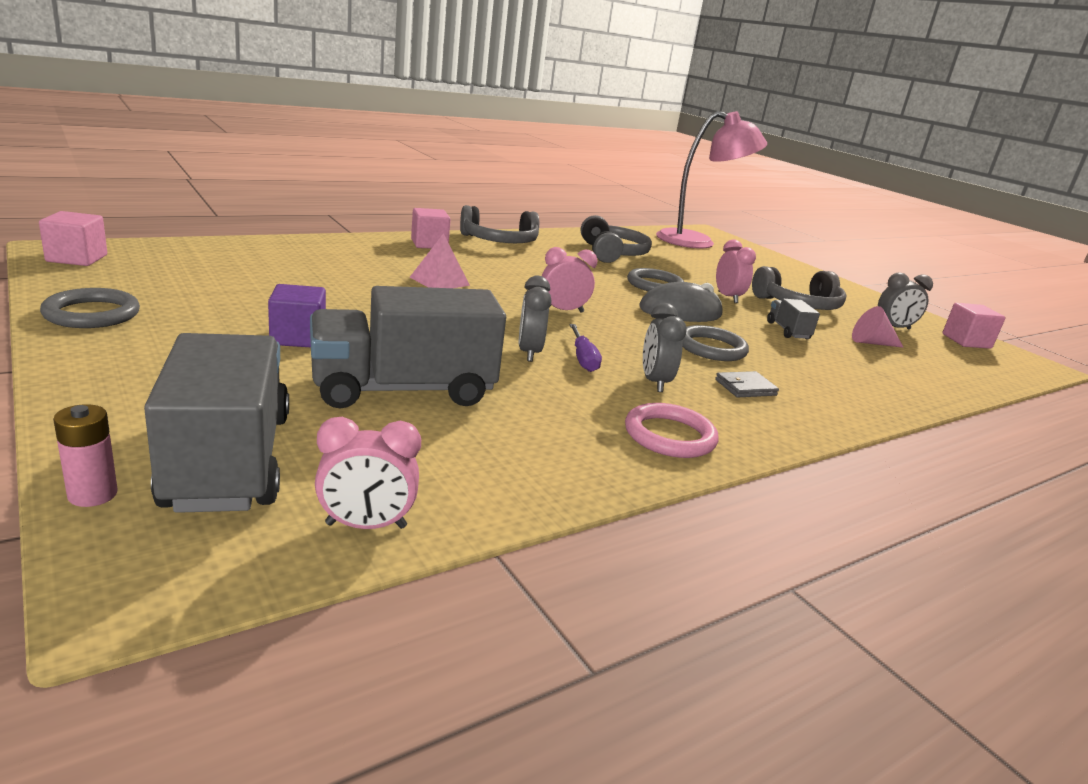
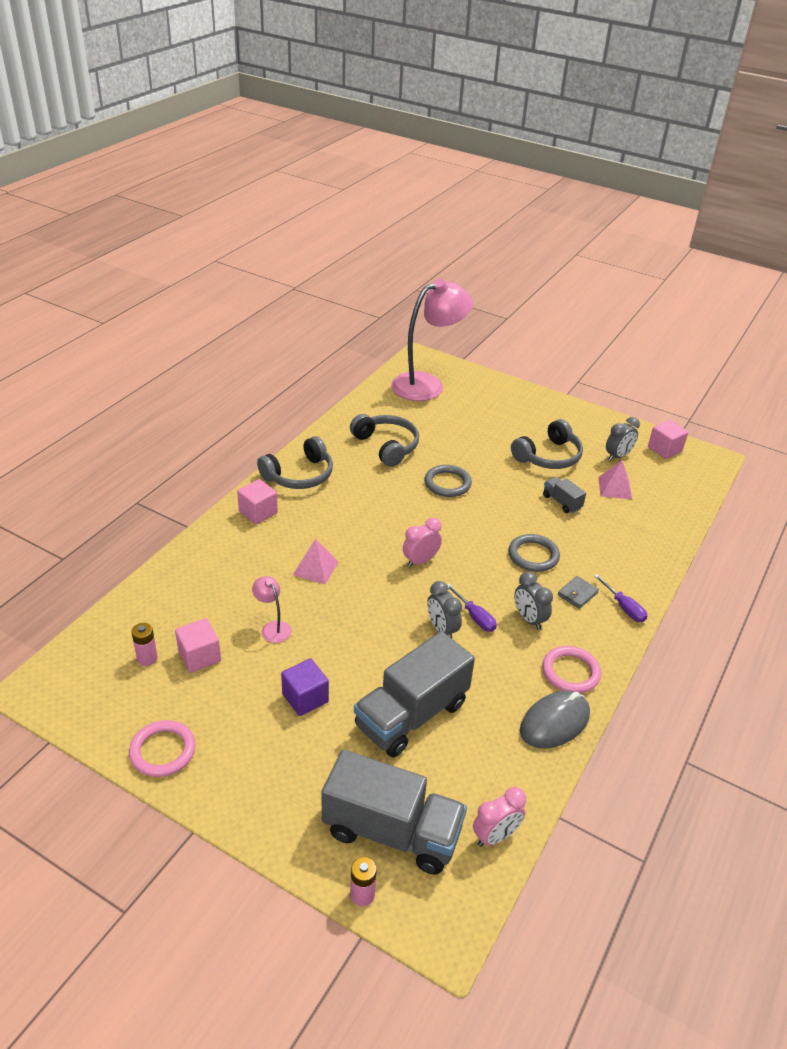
camera: 25 degrees left, 15 degrees up
(77, 258) = (62, 691): pink cube -> pink cube (199, 656)
(92, 314) = (162, 751): grey ring -> pink ring
(186, 269) = (147, 658): none -> pink battery
(229, 460) = (392, 832): grey truck -> grey truck turned 150 degrees clockwise
(338, 293) = (273, 627): none -> pink lamp
(680, 312) = (487, 516): grey mouse -> grey mouse (554, 722)
(728, 297) = (501, 473): pink clock -> none
(807, 417) = (624, 607): none -> purple screwdriver
(871, 343) = (615, 488): pink cone -> pink pyramid

